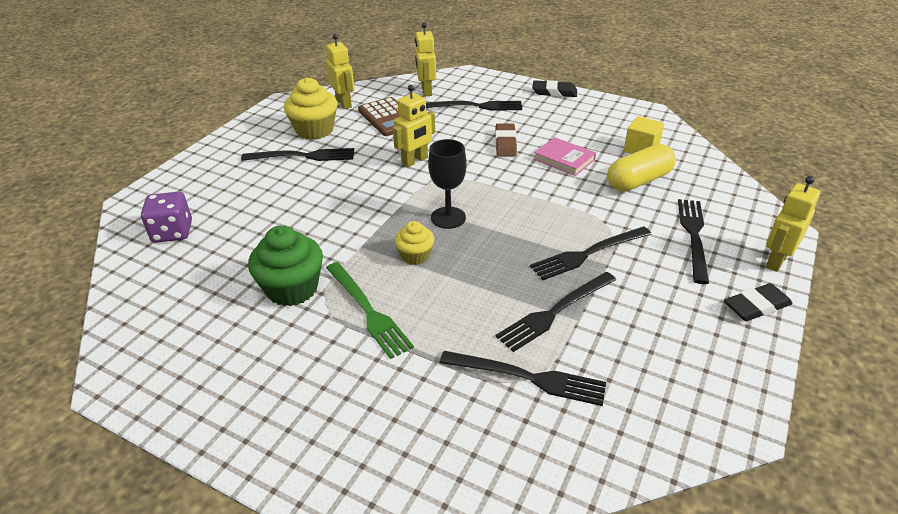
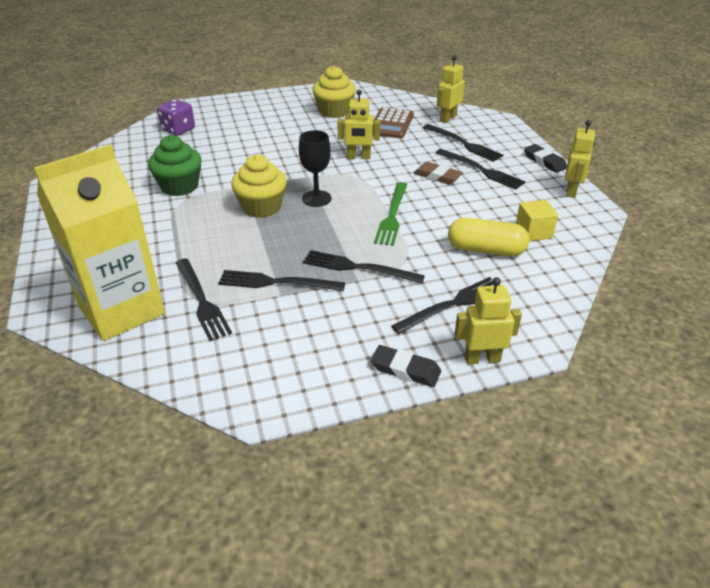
camera: 45 degrees right, 0 degrees up
(303, 156) = (302, 123): black fork -> black fork (481, 170)
(344, 103) = (380, 103): yellow robot -> yellow robot (571, 191)
(368, 311) = (191, 218): green fork -> green fork (392, 216)
(415, 256) = (261, 207): yellow cupcake -> yellow cupcake, size x1.72
(476, 450) = (121, 310): none -> yellow carton
(505, 143) = (437, 176): brown eraser -> brown eraser turned 75 degrees clockwise
(564, 159) = (458, 207): pink book -> none

